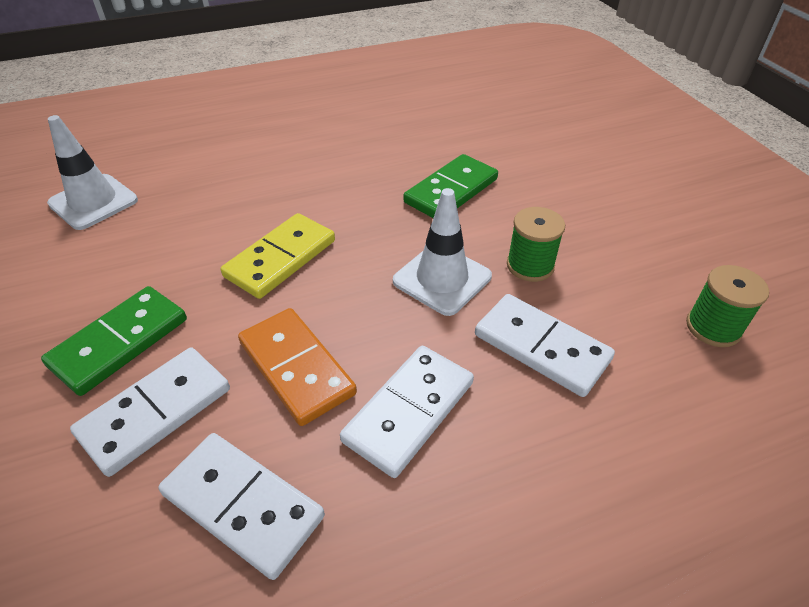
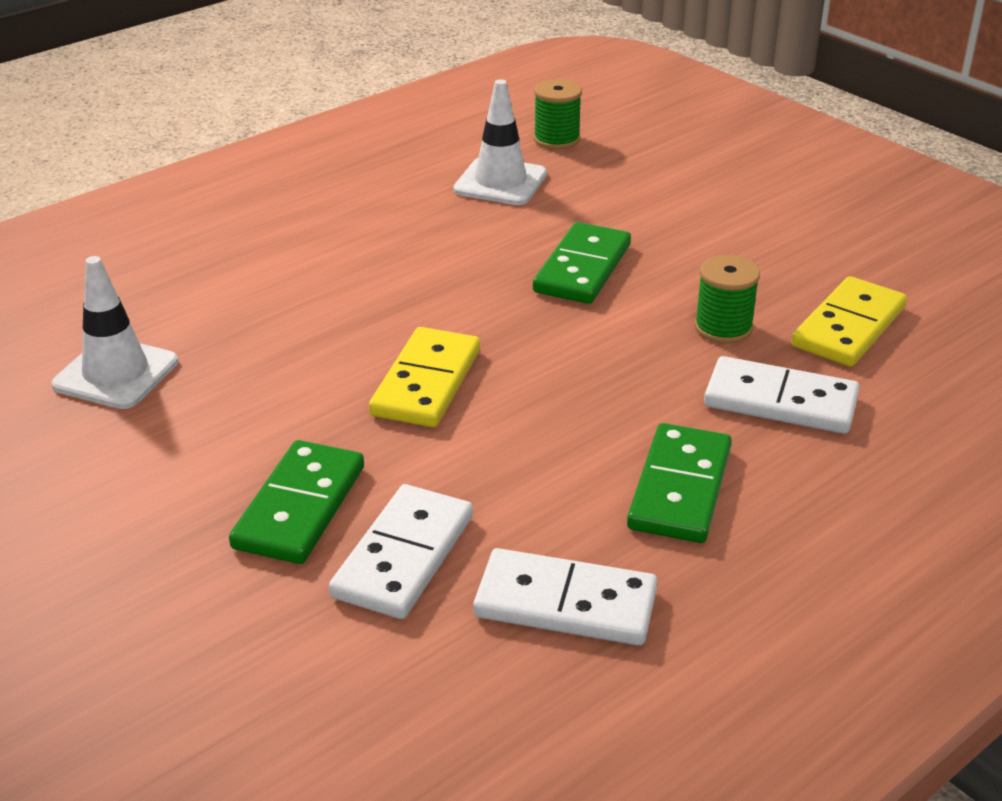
camera: 20 degrees left, 10 degrees down
(297, 368) = (531, 480): orange domino -> none
(409, 411) = (679, 488): white domino -> green domino
(442, 279) = (633, 362): white traffic cone -> white traffic cone (500, 182)
(636, 290) = (849, 327): none -> yellow domino
(713, 327) = (941, 345): green spool -> green spool (556, 139)

